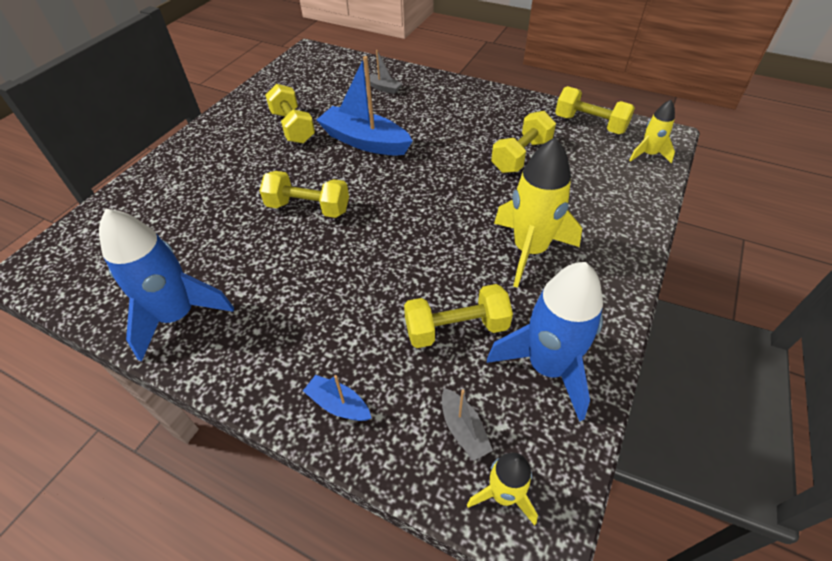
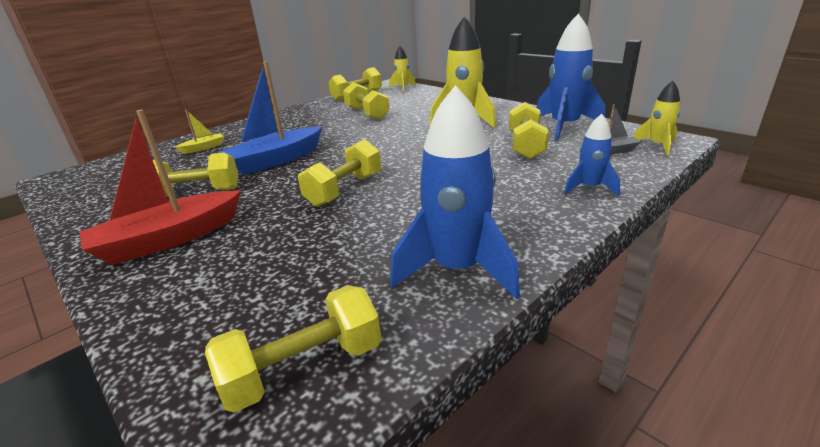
camera: 70 degrees left, 20 degrees down
(84, 267) = (304, 368): none -> yellow dumbbell
(222, 149) = (169, 239): none -> red boat
(338, 404) = (589, 188): blue boat -> blue rocket
(383, 88) = (203, 148): grey boat -> yellow boat

